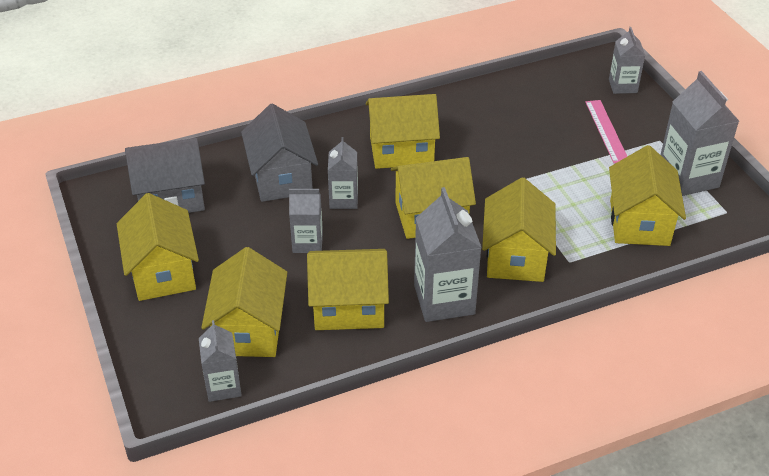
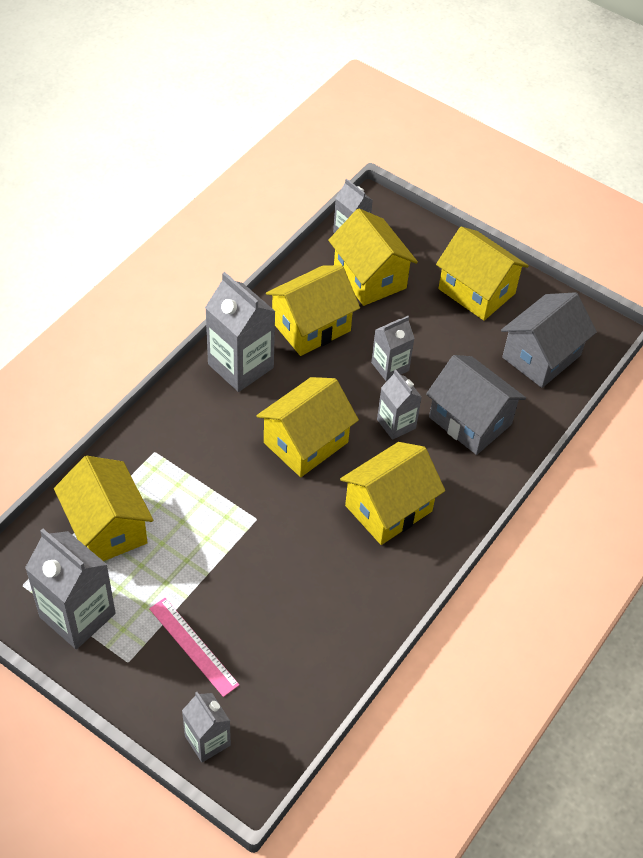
camera: 145 degrees right, 10 degrees up
(515, 256) = (205, 435): yellow house -> none

